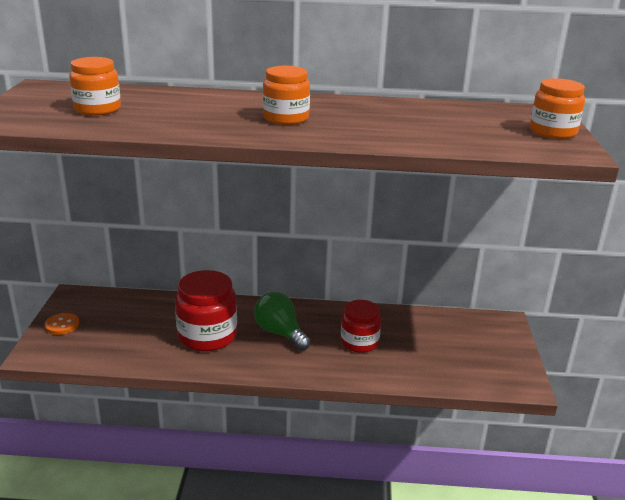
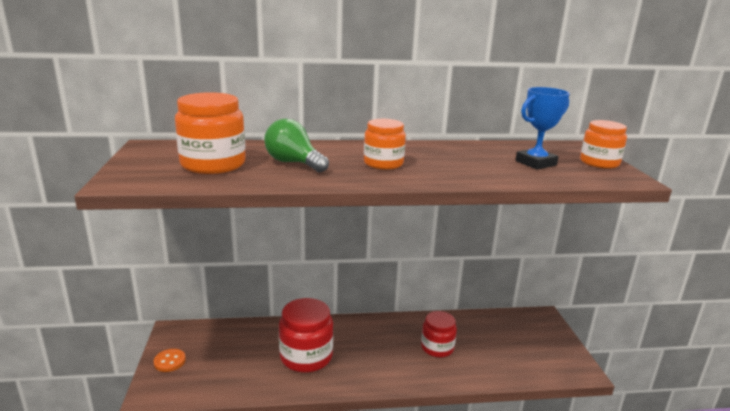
camera: 10 degrees left, 5 degrees down
(97, 109) = (213, 164): orange jar -> orange jar, size x1.53
(280, 333) = (368, 346): green light bulb -> green light bulb (294, 163)
(470, 127) = (535, 163): none -> blue trophy

